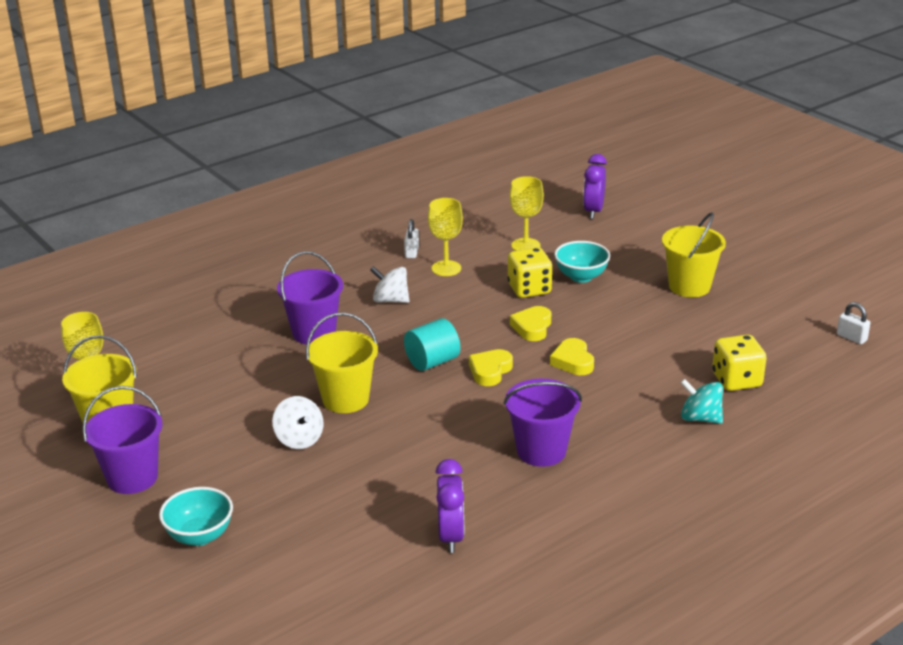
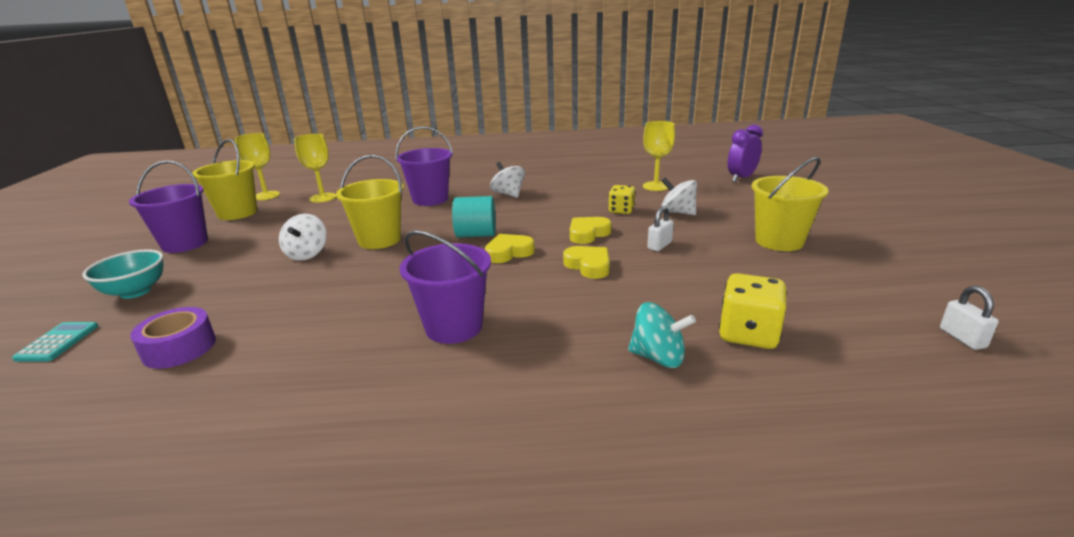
camera: 35 degrees right, 5 degrees down
(231, 595) = (58, 342): none -> turquoise calculator
(353, 552) = (179, 348): none -> purple tape
(411, 252) = (564, 174): white padlock -> white padlock (659, 245)
(446, 268) = (575, 186): yellow goblet -> yellow goblet (323, 197)
(451, 536) = (260, 370): purple clock -> none
(529, 289) = (621, 210): yellow dice -> yellow dice, size x0.66
(573, 361) = (588, 266): yellow heart -> yellow heart turned 120 degrees clockwise
(581, 277) = (677, 212): turquoise bowl -> white spinning top
(700, 418) = (658, 357): turquoise spinning top -> turquoise spinning top turned 135 degrees clockwise

